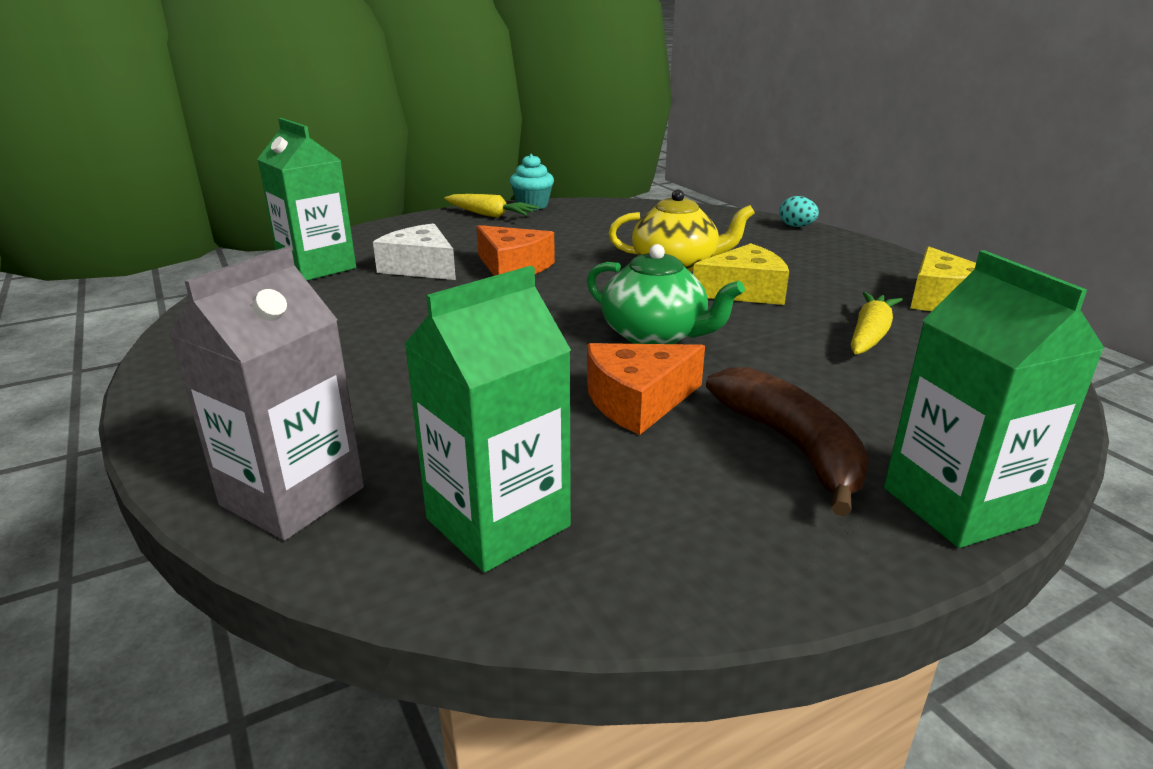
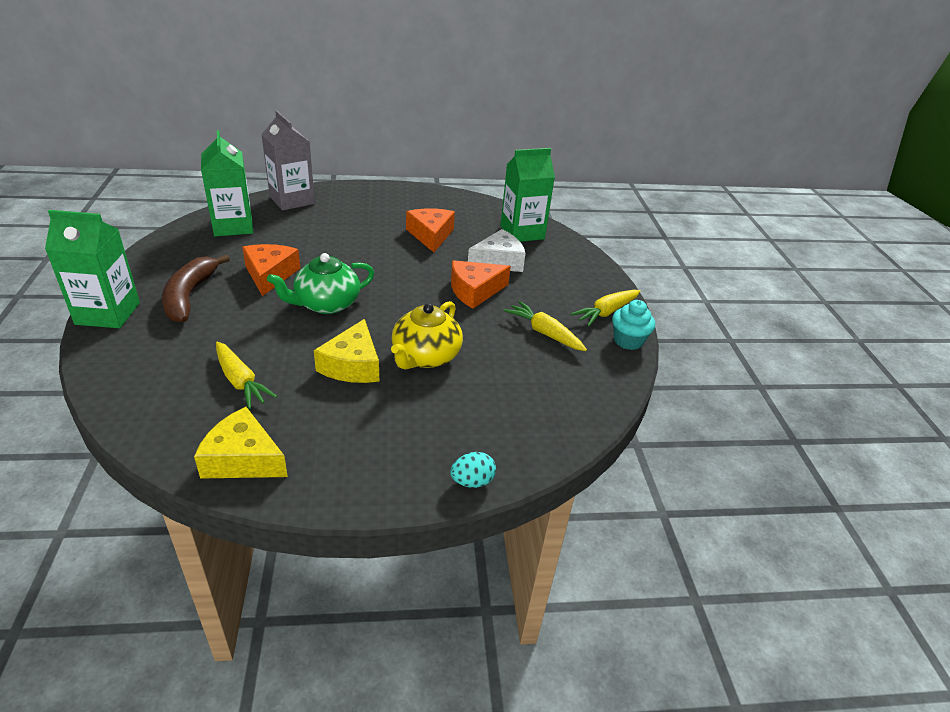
camera: 110 degrees right, 10 degrees up
(374, 317) = (431, 235): none -> orange cheese
(560, 230) = (544, 333): none -> yellow carrot
(792, 446) = (190, 296): brown banana -> brown banana turned 90 degrees clockwise

